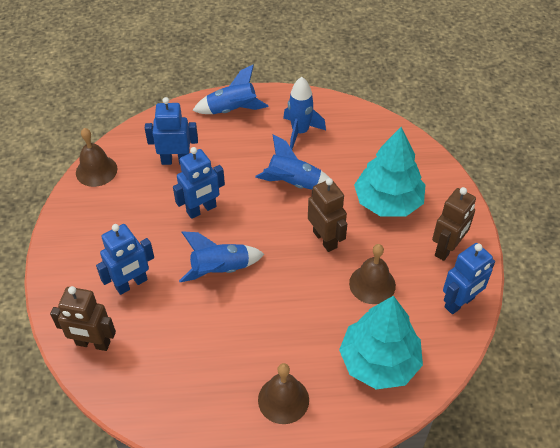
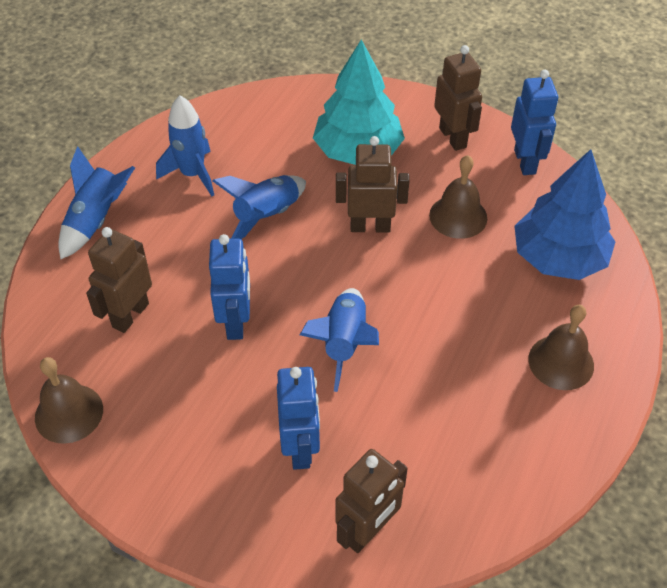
camera: 60 degrees left, 0 degrees up
(175, 160) = (130, 315): blue robot -> brown robot
(379, 362) = (558, 258): turquoise tree -> blue tree

